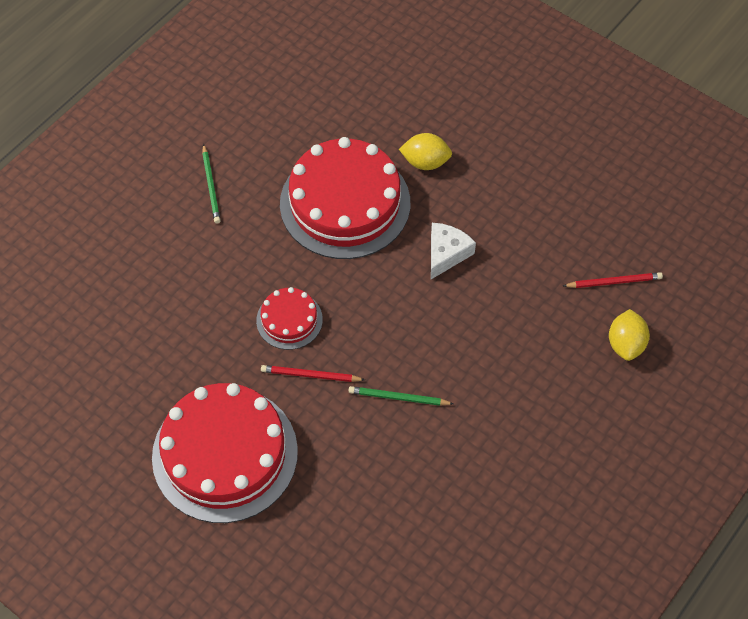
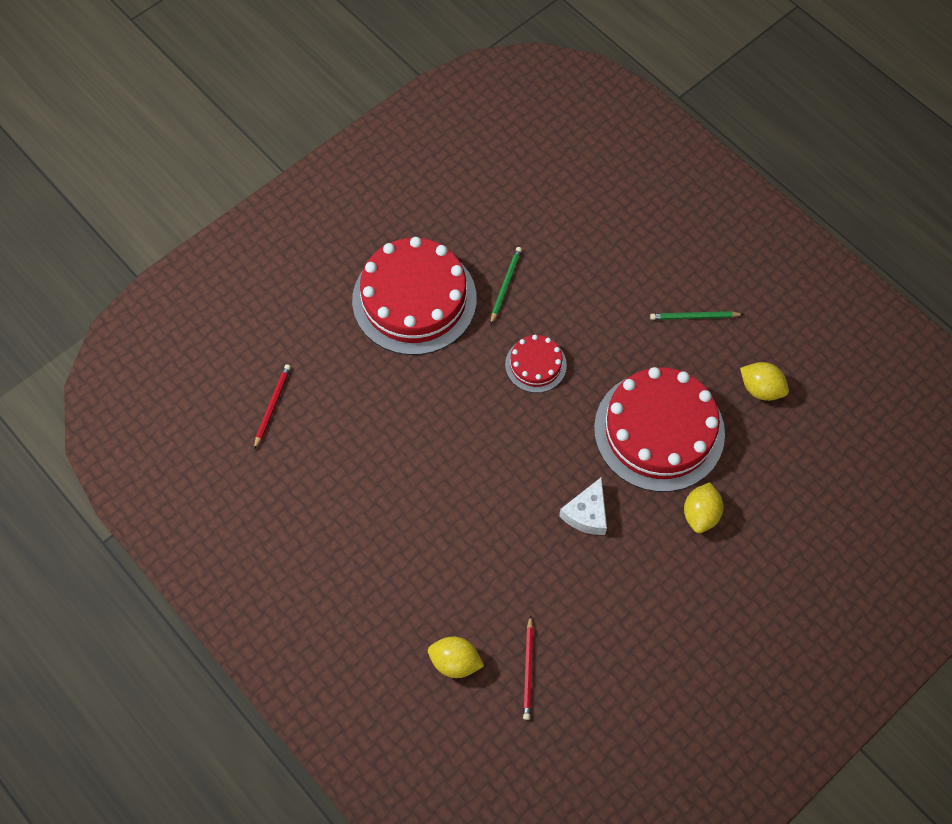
camera: 100 degrees right, 5 degrees up
(284, 125) = (761, 389): none -> yellow lemon
(310, 375) = (476, 374): red pencil -> red pencil (272, 406)
(398, 398) = (439, 443): green pencil -> green pencil (505, 285)
(446, 253) = (587, 513): white cheese -> white cheese turned 75 degrees clockwise

